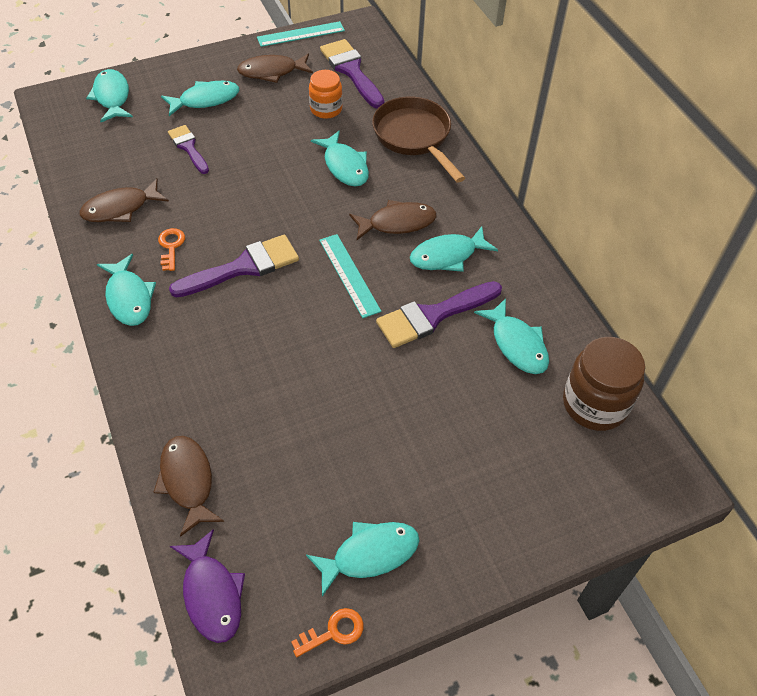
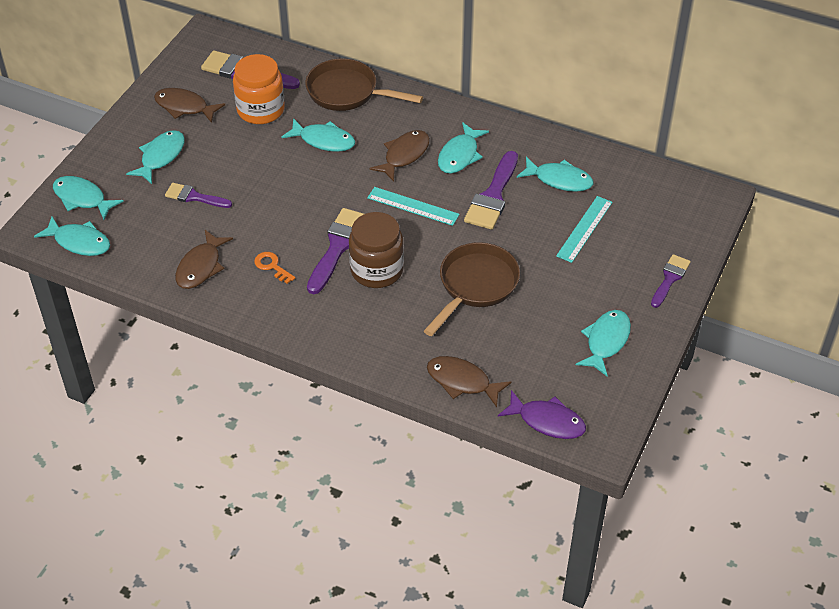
camera: 40 degrees left, 5 degrees down
(129, 297) = (286, 314): turquoise fish -> turquoise fish (79, 242)
(272, 72) = (184, 107): brown fish -> brown fish turned 75 degrees clockwise
(301, 34) = (169, 66): turquoise ruler -> turquoise ruler (584, 229)
(313, 393) = (475, 286): none -> brown pan
(326, 109) = (260, 110): orange jar -> orange jar, size x1.59
(333, 632) = (630, 389): orange key -> none
(516, 538) = (670, 278): none -> purple brush
(595, 404) = (636, 183): brown jar -> brown jar (377, 270)

